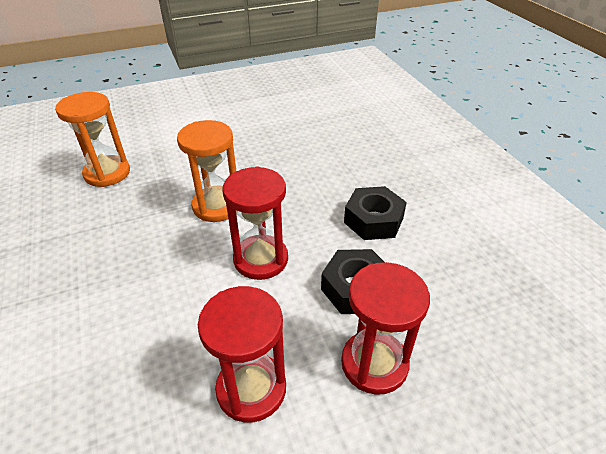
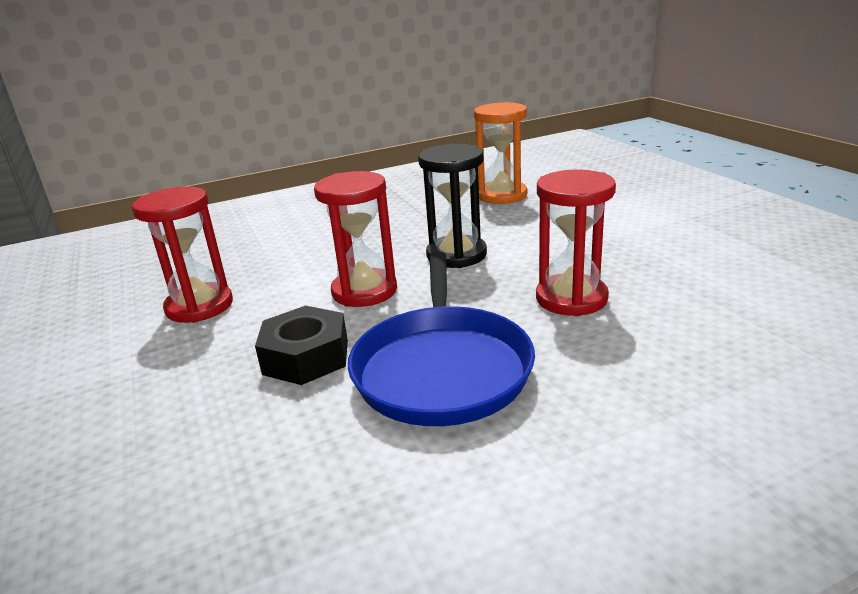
camera: 90 degrees right, 15 degrees down
(217, 206) = (456, 255): orange hourglass -> black hourglass
(373, 220) = (442, 368): black nut -> blue pan
(374, 363) = (192, 373): red hourglass -> red hourglass (571, 298)

